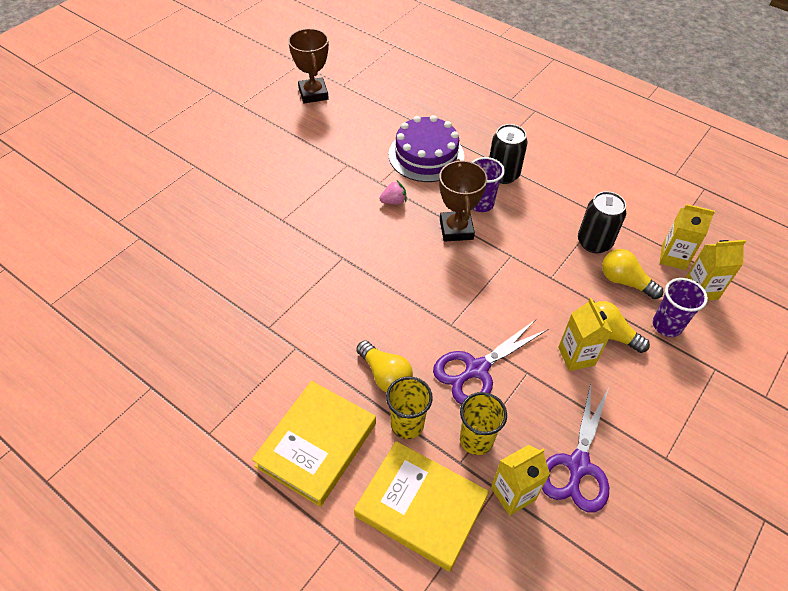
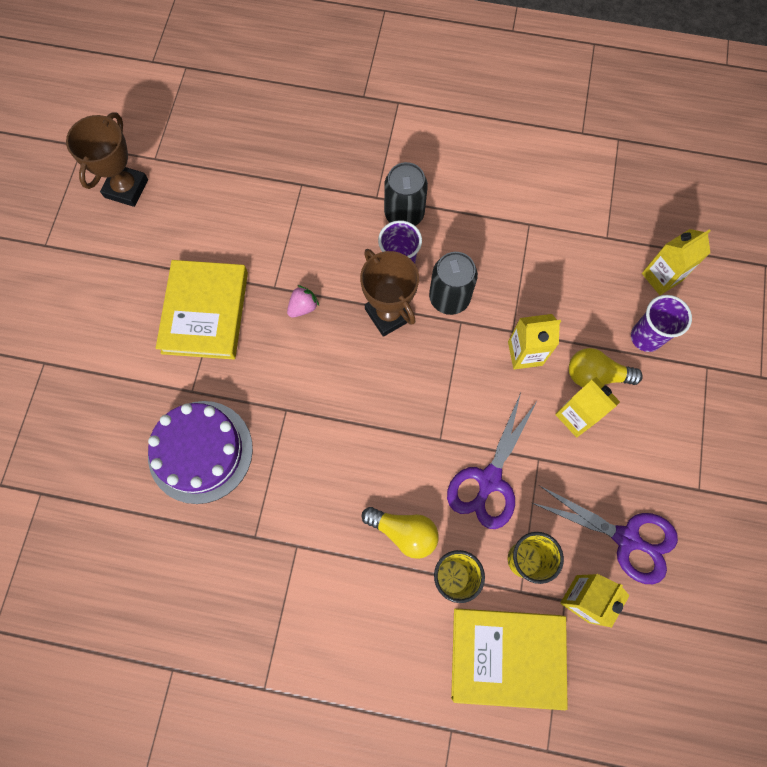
camera: 25 degrees left, 20 degrees up
(313, 94) = (126, 188): brown trophy -> brown trophy turned 60 degrees clockwise
(316, 445) = (377, 644): yellow book -> yellow book (205, 312)
(426, 155) = (307, 224): purple cake -> purple cake (200, 451)
(578, 465) = (626, 538): purple scissors -> purple scissors turned 60 degrees counterclockwise
(594, 242) = (537, 264): black can -> black can (449, 298)
(625, 281) = (586, 302): yellow light bulb -> none
(673, 257) = (621, 248): yellow carton -> yellow carton (525, 353)

